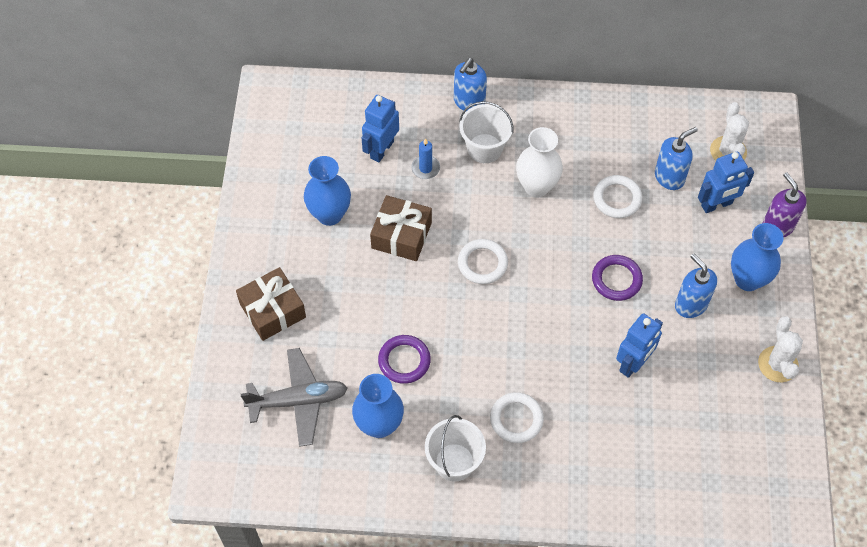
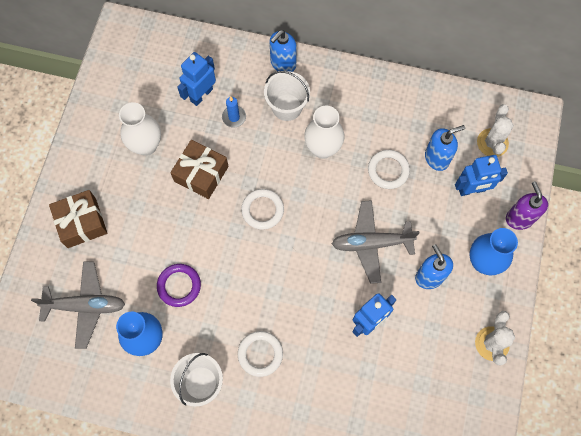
camera: 10 degrees right, 10 degrees up
(329, 214) = (146, 145): blue vase -> white vase
(616, 279) = (371, 243): purple ring -> grey plane

